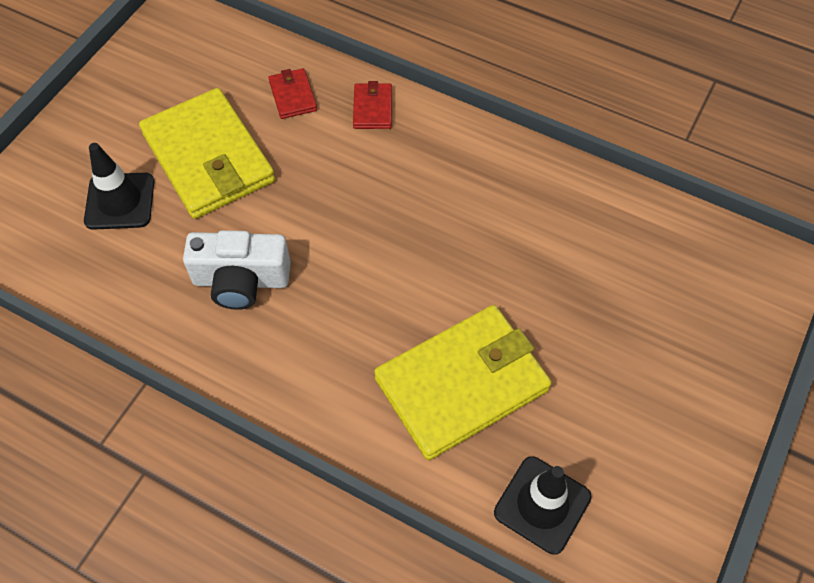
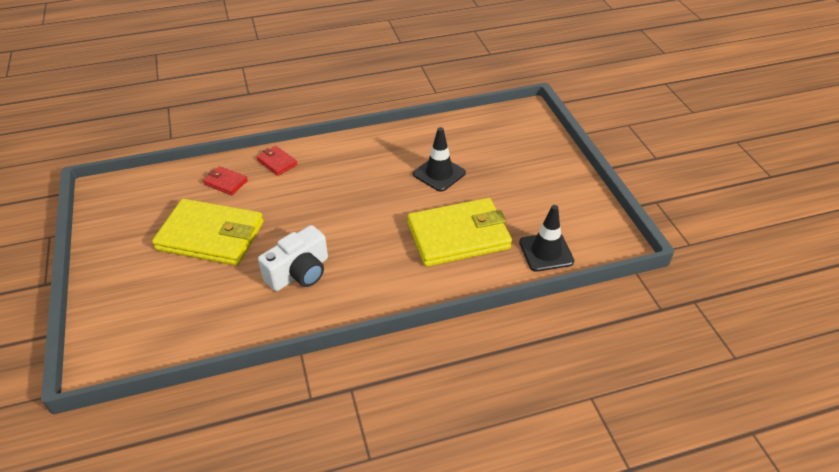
camera: 45 degrees left, 15 degrees down
(120, 201) = (181, 287): black traffic cone -> black traffic cone (439, 173)
(462, 384) = (458, 236): yellow wallet -> yellow wallet turned 60 degrees clockwise

